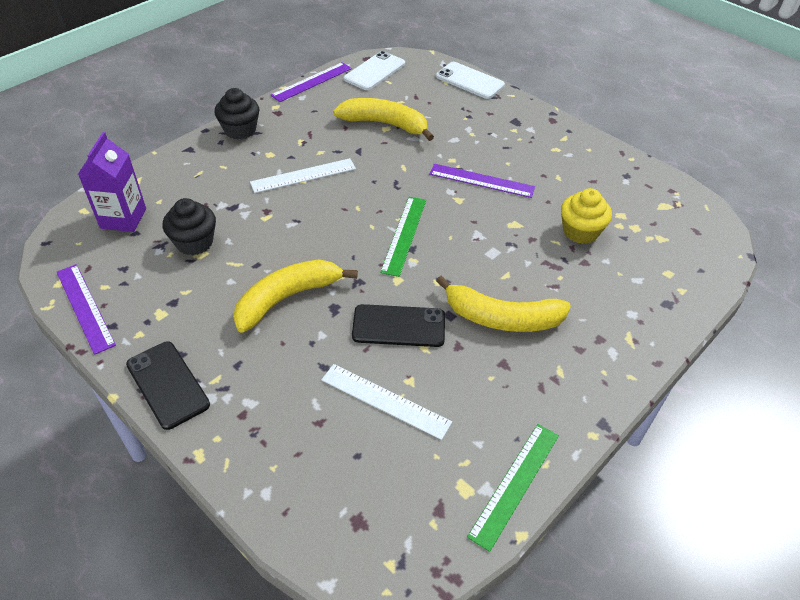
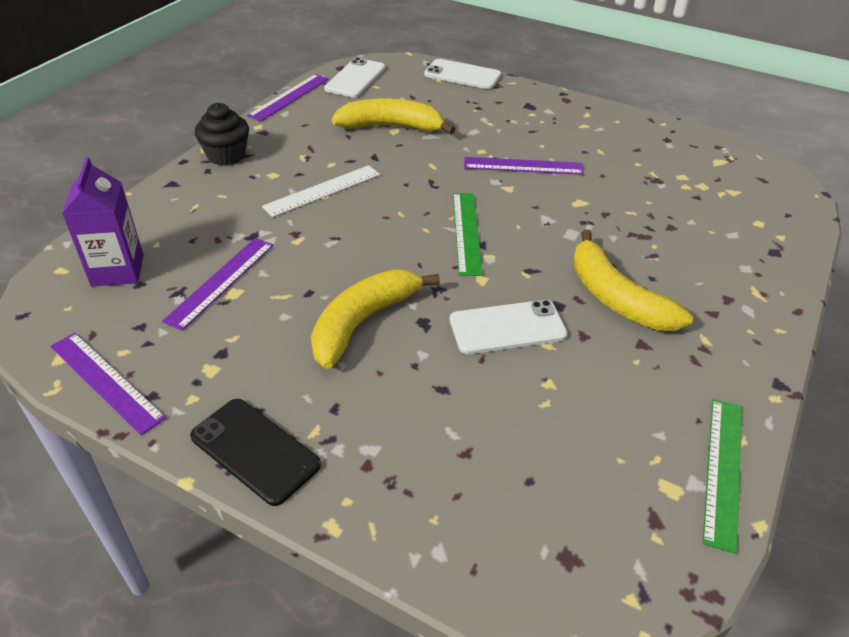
camera: 15 degrees left, 5 degrees down
(194, 242) = (221, 281): black cupcake -> purple ruler
(385, 401) = (532, 411): white ruler -> none
(398, 326) = (507, 327): black phone -> white phone
(501, 318) = (615, 297): yellow banana -> yellow banana turned 60 degrees clockwise
(580, 232) = (651, 198): yellow cupcake -> none

